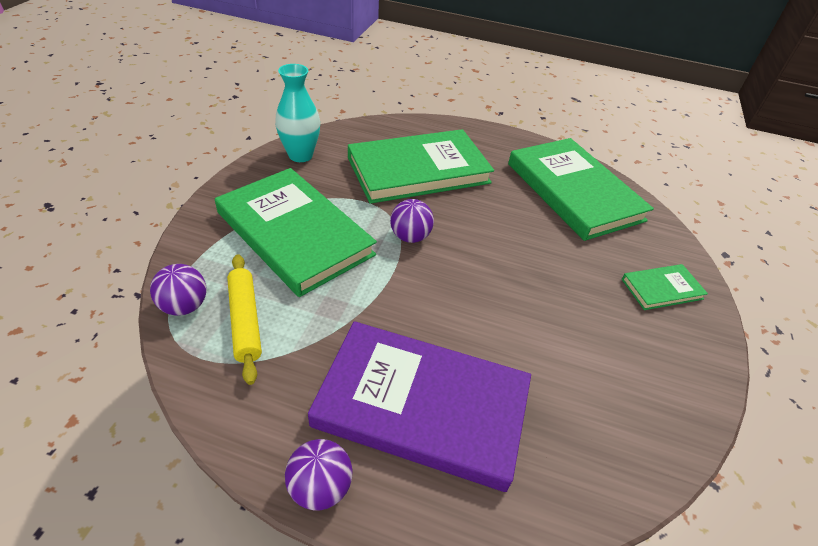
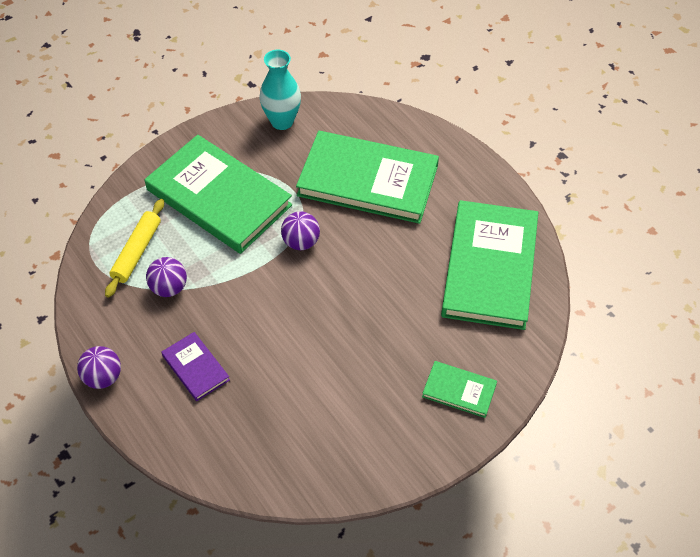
camera: 40 degrees right, 10 degrees up
(184, 306) = (109, 221): purple ball -> purple ball (169, 288)
(294, 233) = (219, 197): green book -> green book turned 45 degrees counterclockwise
(422, 406) = (195, 368): purple book -> purple book, size x0.45

